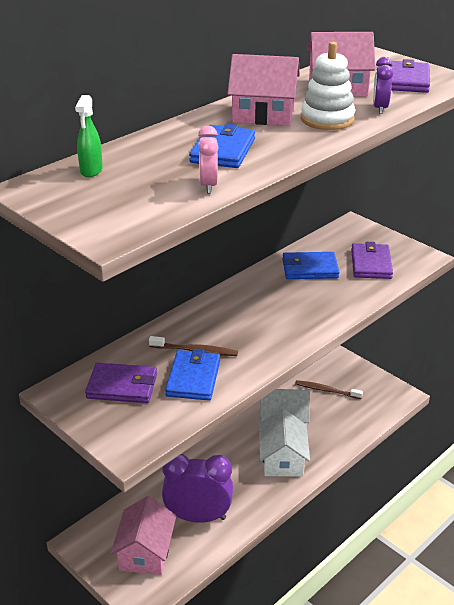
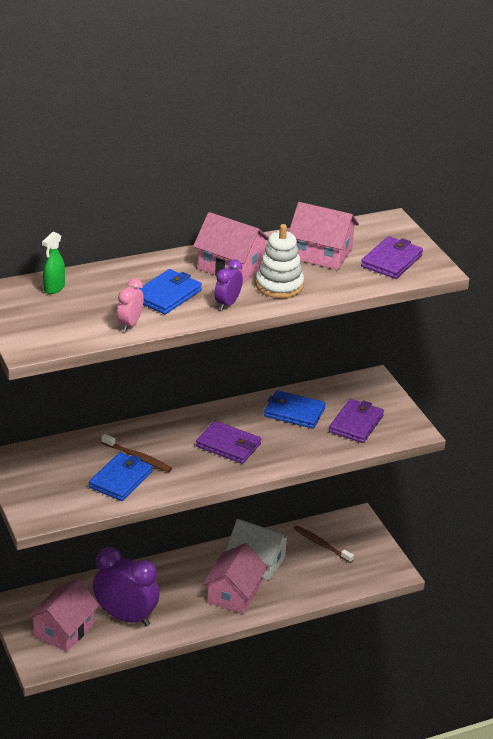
camera: 20 degrees right, 0 degrees up
(122, 386) = (59, 469): purple wallet -> purple wallet (228, 445)
(282, 460) = (234, 594): white house -> pink house
(380, 108) = (335, 285): purple clock -> purple clock (227, 304)

